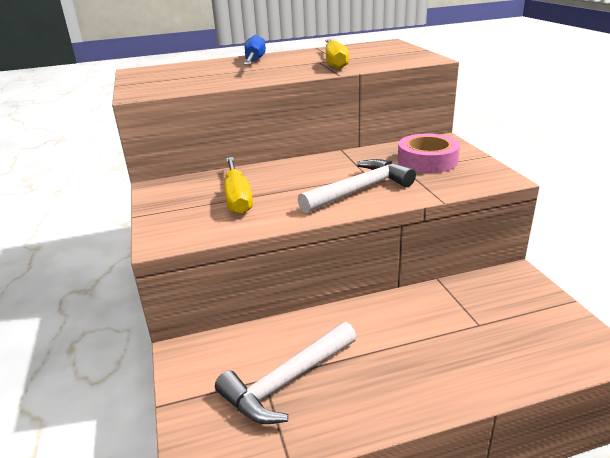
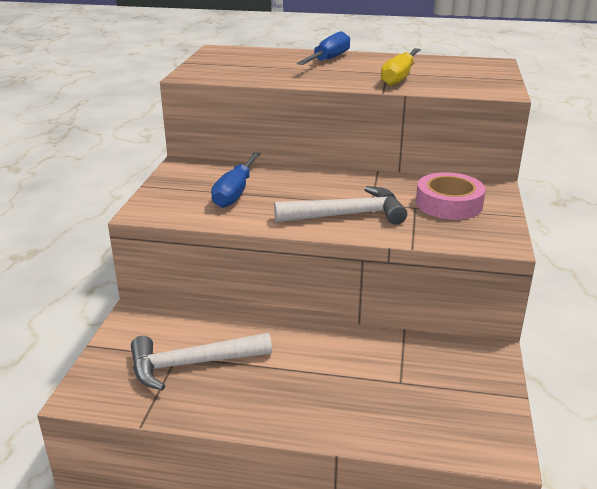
camera: 25 degrees right, 0 degrees up
(237, 198) = (235, 193): yellow screwdriver -> blue screwdriver

